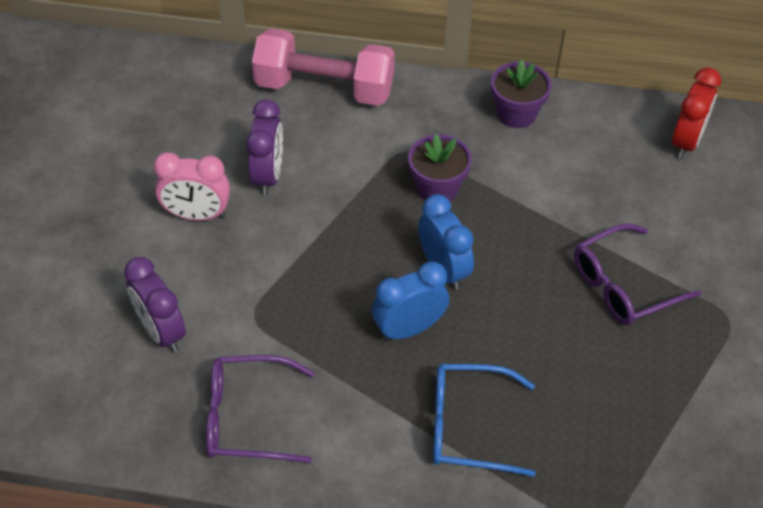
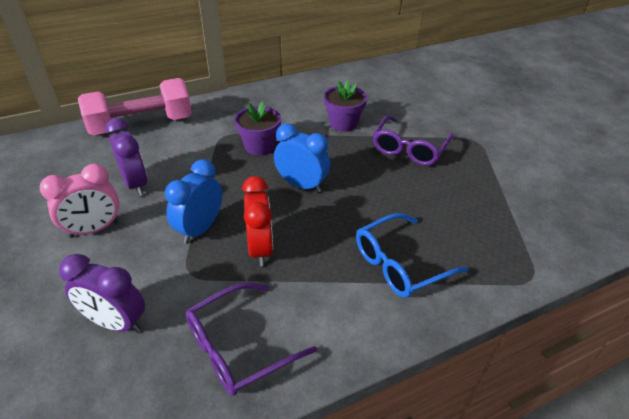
camera: 35 degrees left, 10 degrees down
(409, 328) = (309, 227): blue clock -> blue clock (200, 229)
(516, 114) = (274, 97): purple flower pot -> purple flower pot (343, 123)
(686, 142) = (374, 78): red clock -> red clock (260, 248)

